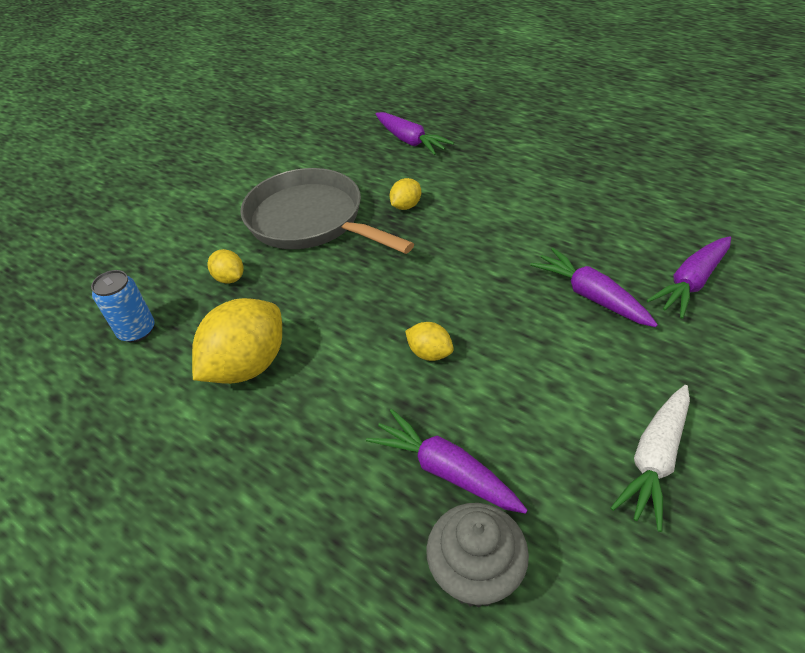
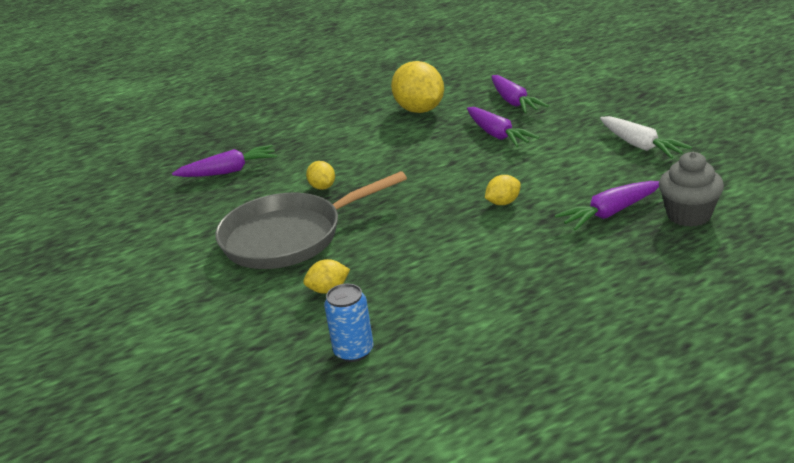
camera: 65 degrees left, 15 degrees down
(248, 365) = (452, 287): yellow lemon -> yellow lemon (420, 110)
(591, 296) = (497, 135): purple carrot -> purple carrot turned 105 degrees counterclockwise

